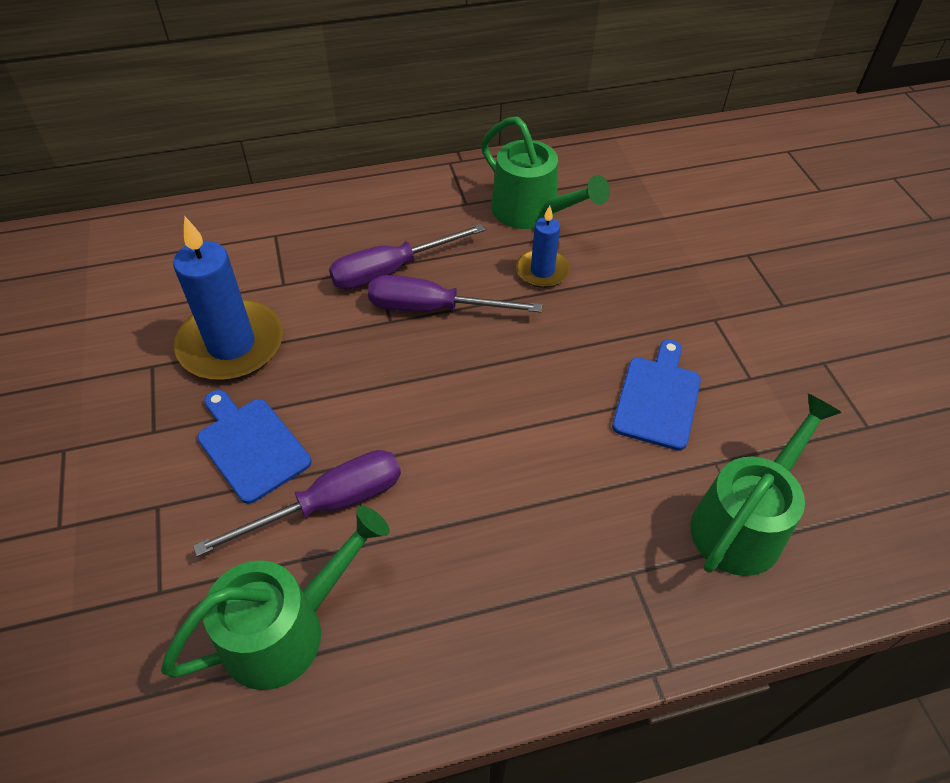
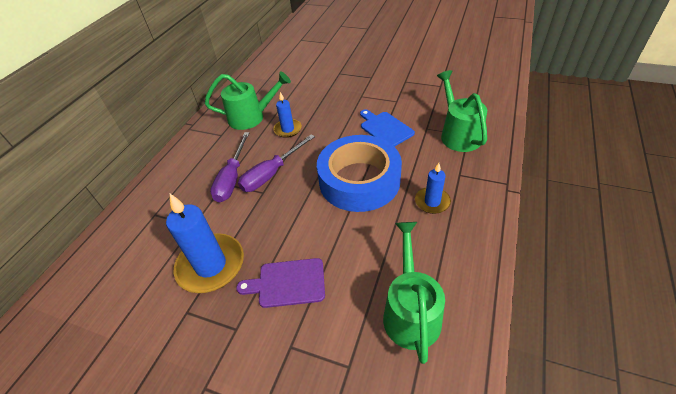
camera: 50 degrees left, 5 degrees down
(251, 446) = (288, 283): blue cutting board -> purple cutting board
(328, 504) = (351, 263): purple screwdriver -> none
(502, 427) = (359, 180): none -> blue tape
(530, 558) = (432, 202): none -> blue candle

